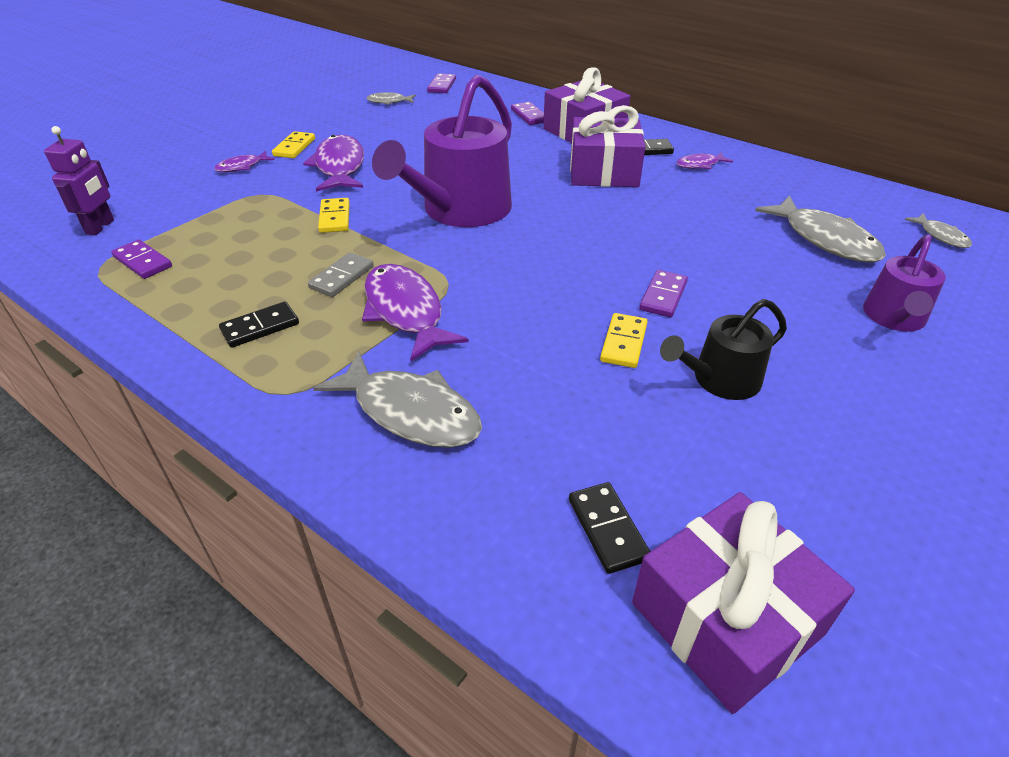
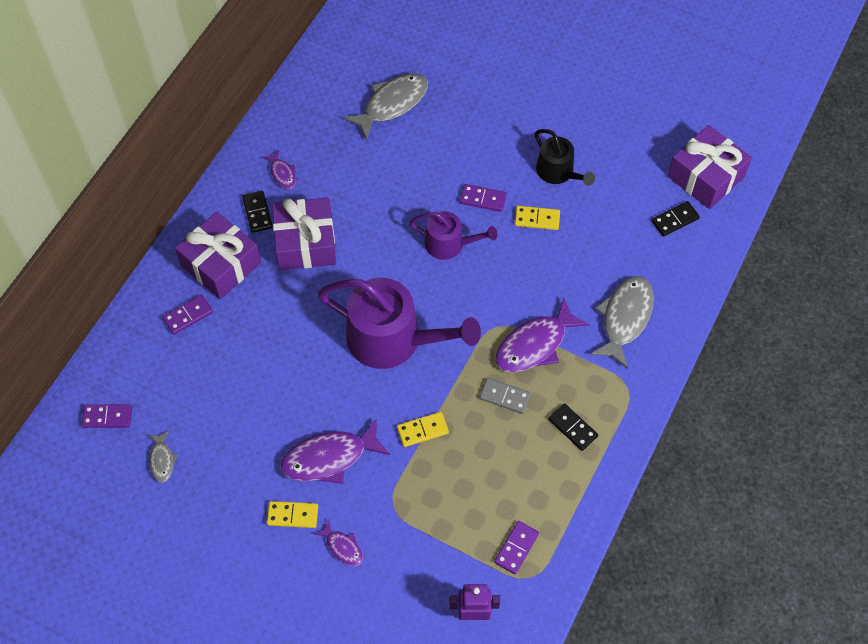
camera: 100 degrees left, 20 degrees up
(894, 318) = (478, 83): purple watering can -> purple watering can (449, 244)
(941, 236) = (374, 39): grey fish -> none

